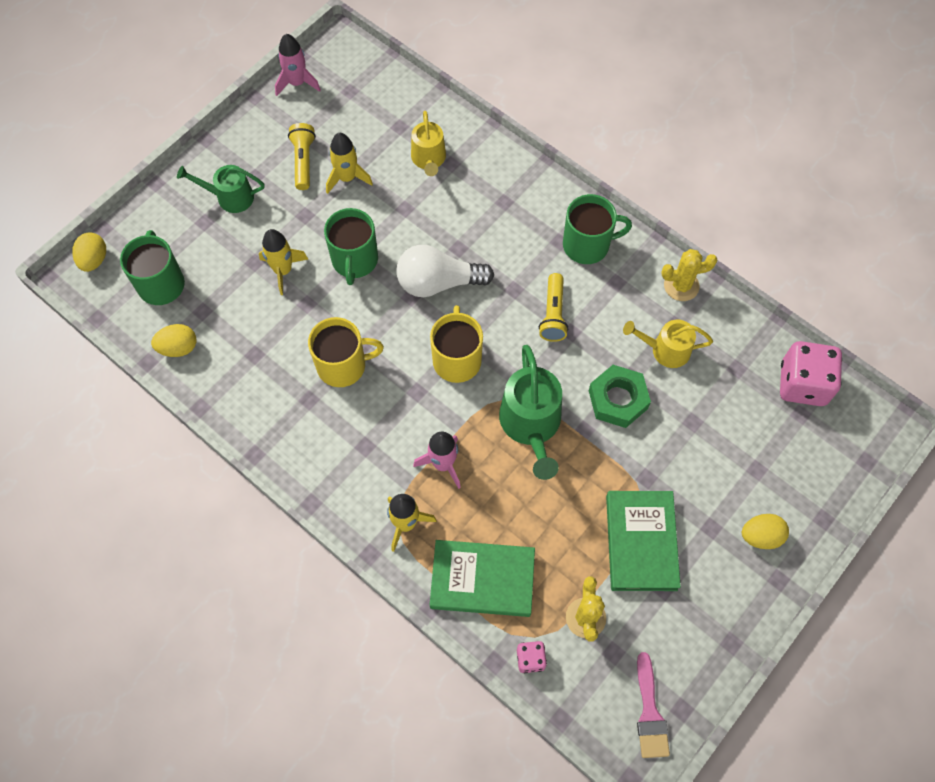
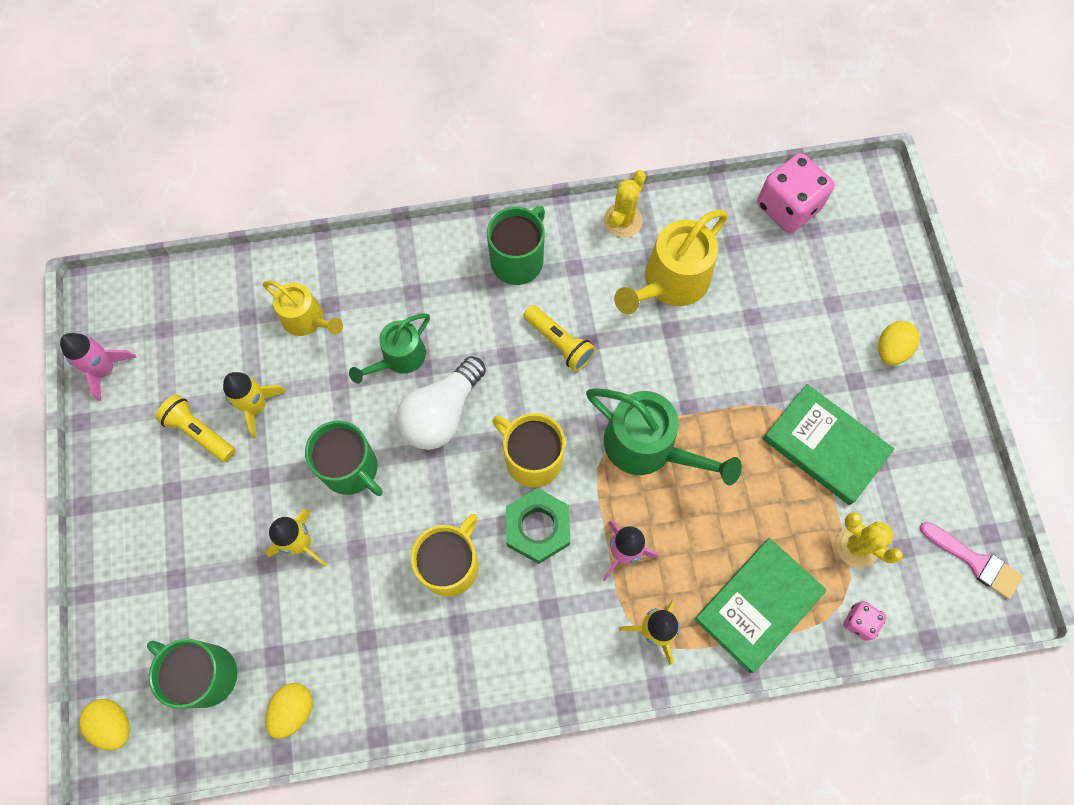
camera: 50 degrees left, 5 degrees up
(230, 197) = (172, 532): green watering can -> green watering can (399, 358)
(618, 399) = (684, 357): green nut -> green nut (537, 528)
(665, 350) = (670, 282): yellow watering can -> yellow watering can, size x1.58

